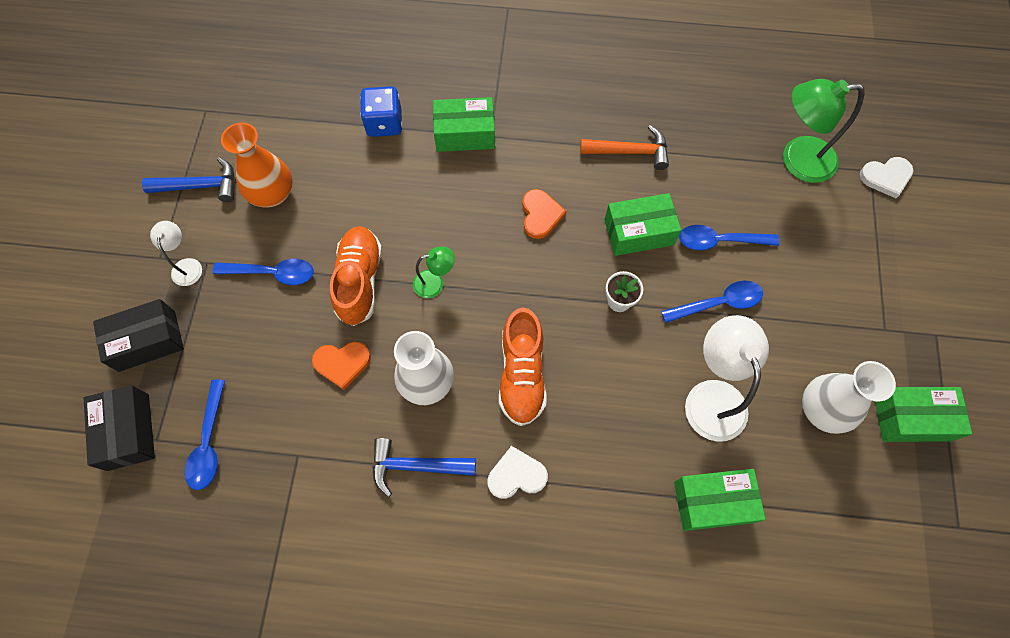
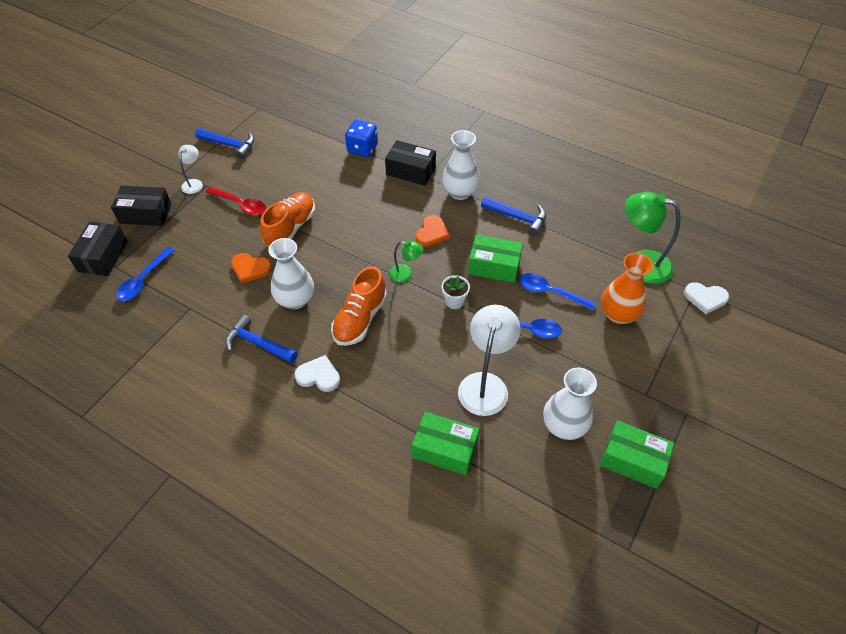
camera: 25 degrees right, 15 degrees down
(272, 194) = (269, 163): orange vase -> orange vase (618, 314)
(272, 273) = (240, 205): blue spoon -> red spoon
(435, 283) = (337, 246): green lamp -> green lamp (406, 274)
(465, 134) = (410, 171): green box -> black box
(543, 142) = (460, 192): none -> white vase
(630, 151) = (518, 218): orange hammer -> blue hammer

